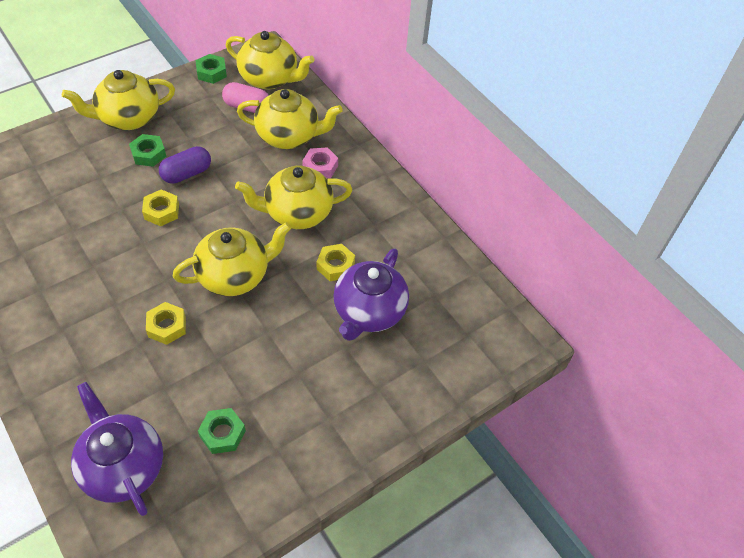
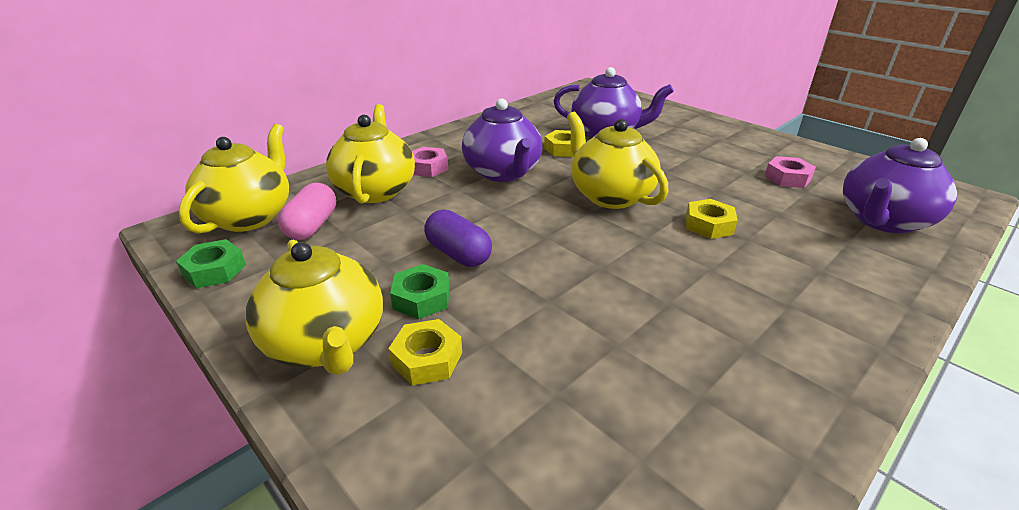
camera: 95 degrees left, 20 degrees down
(161, 211) = (538, 262): yellow nut -> yellow nut (427, 359)
(222, 433) = (787, 178): green nut -> pink nut
(297, 213) = (503, 173): yellow teapot -> purple teapot

